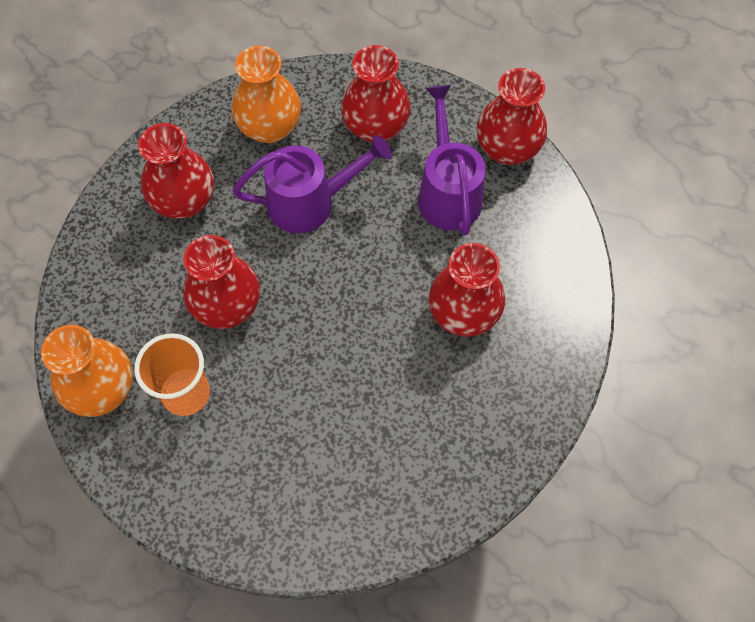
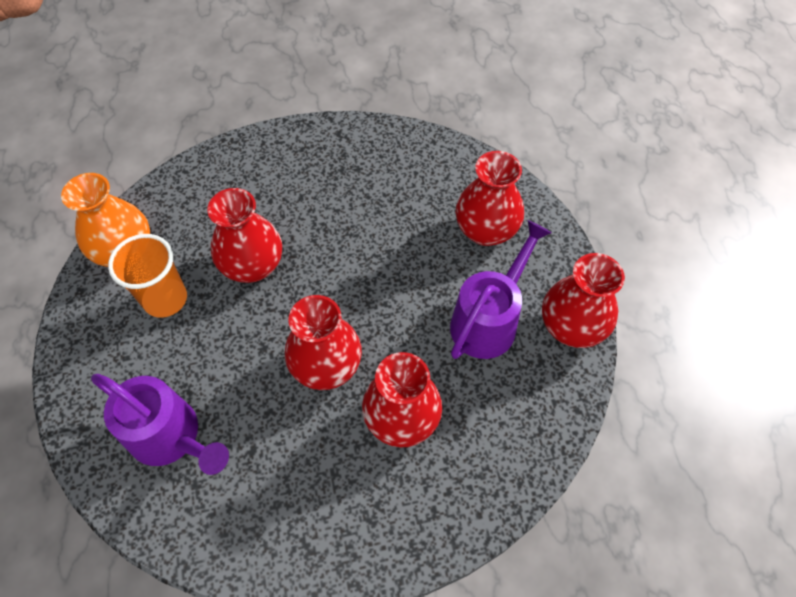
camera: 45 degrees right, 5 degrees down
(184, 201) = (305, 176): red vase -> red vase (326, 366)
(269, 127) = (412, 173): orange vase -> none
(311, 202) = (383, 244): purple watering can -> purple watering can (172, 437)

